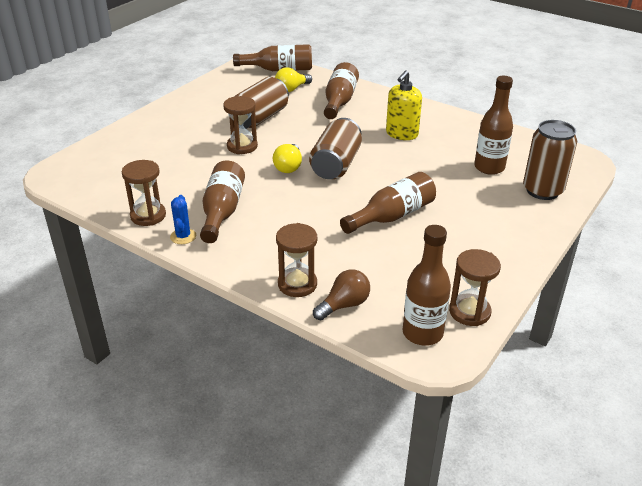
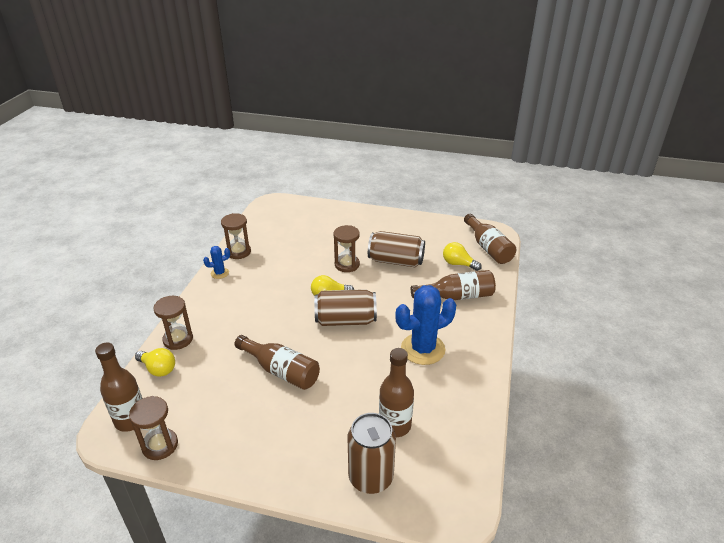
camera: 70 degrees right, 0 degrees up
(222, 211) = (255, 281): brown bottle -> none
(344, 305) = (158, 369): brown light bulb -> yellow light bulb
(401, 134) = (423, 349): yellow soap dispenser -> blue cactus

